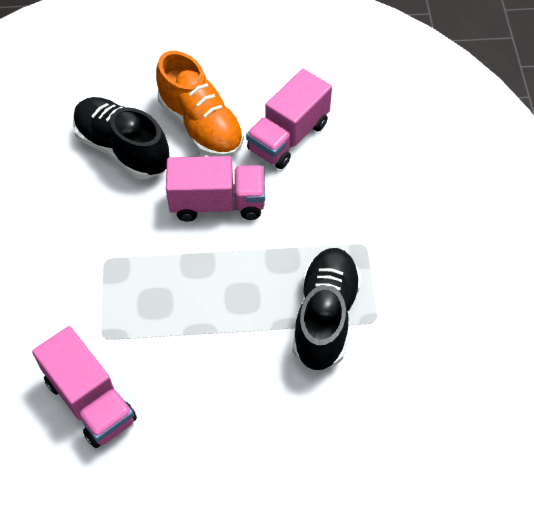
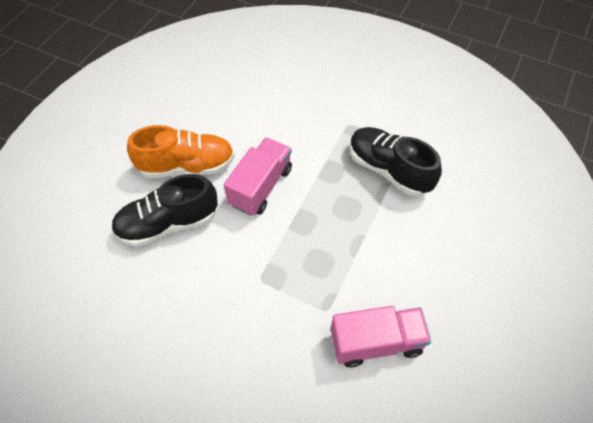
camera: 60 degrees left, 0 degrees up
(288, 137) = (236, 122): pink truck -> none

